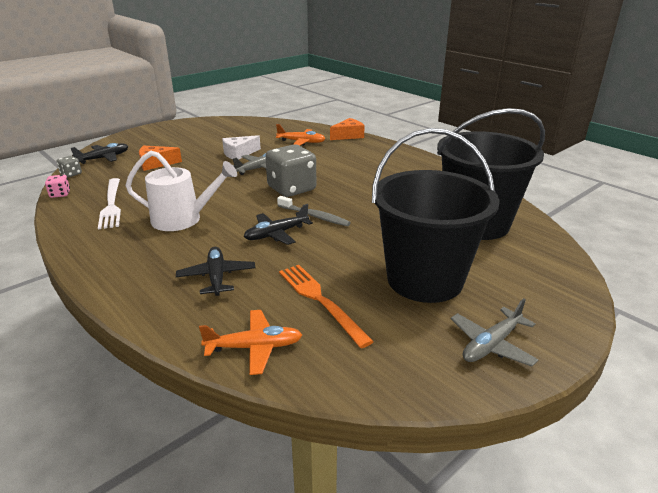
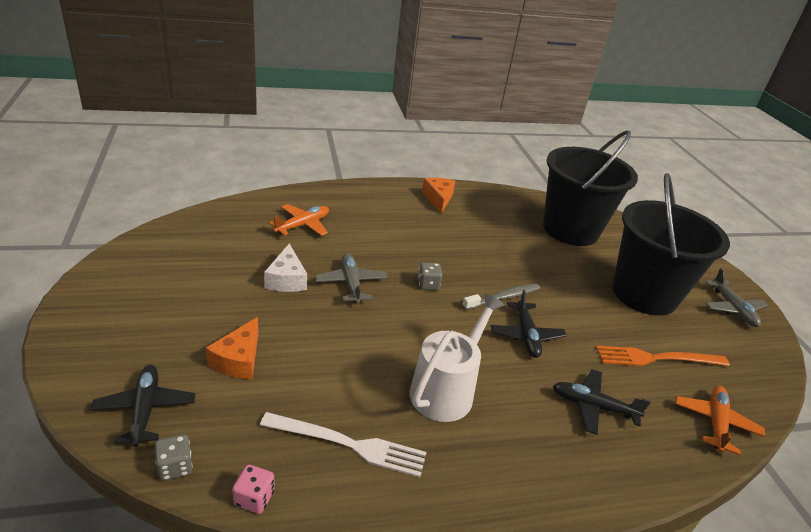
camera: 65 degrees left, 5 degrees up
(291, 189) = (428, 284): grey dice -> grey dice, size x0.45
(348, 136) = (321, 192): orange cheese -> orange cheese (438, 199)

